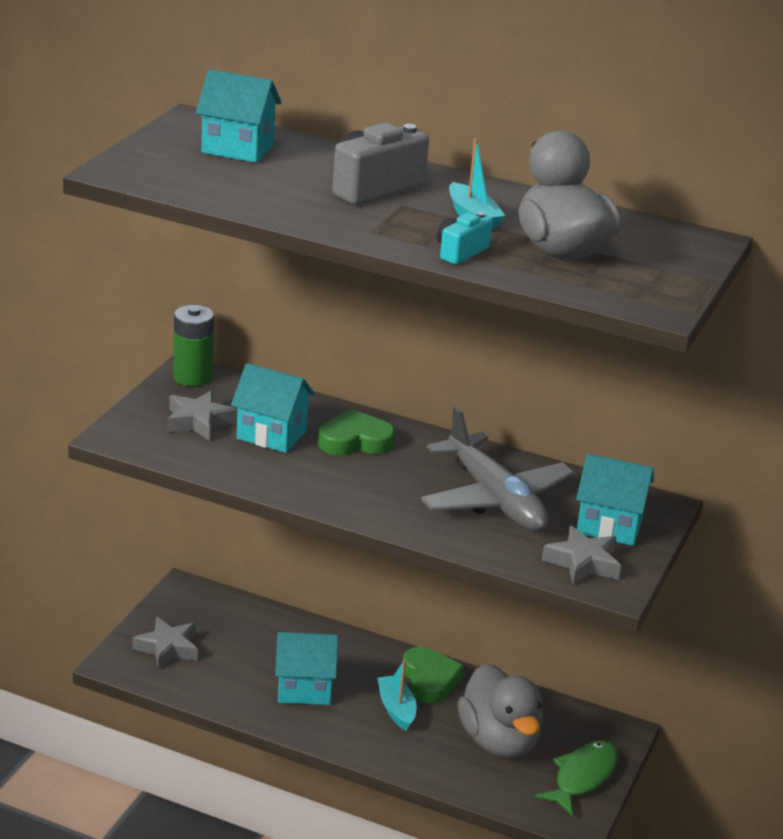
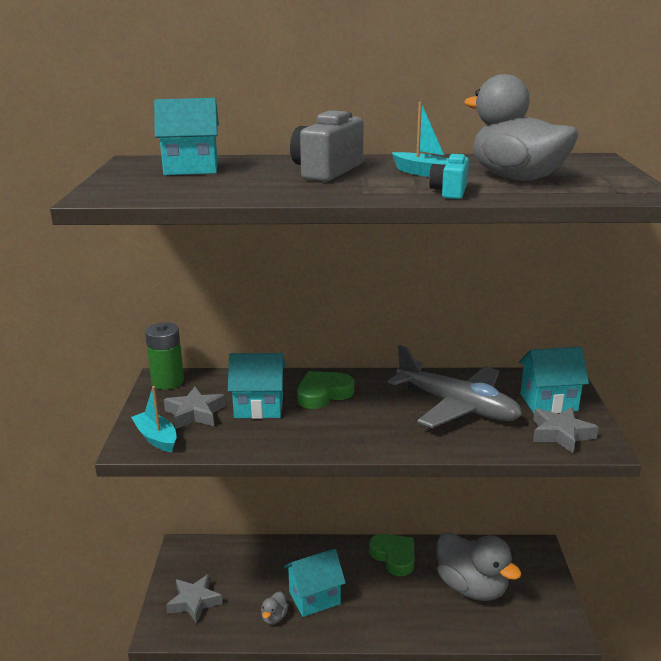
camera: 20 degrees left, 5 degrees down
(246, 692) = (274, 617): none -> grey duck
(396, 709) = (388, 589): turquoise boat -> turquoise boat (156, 438)
(582, 777) = (543, 594): green fish -> none

